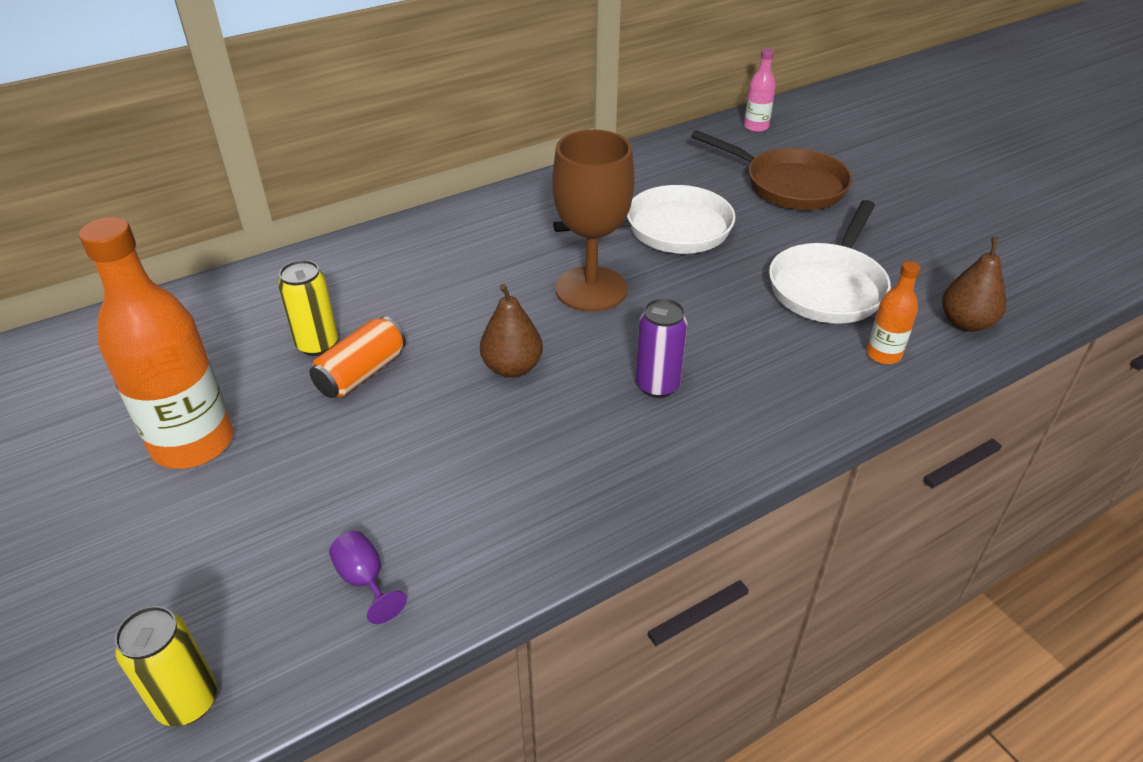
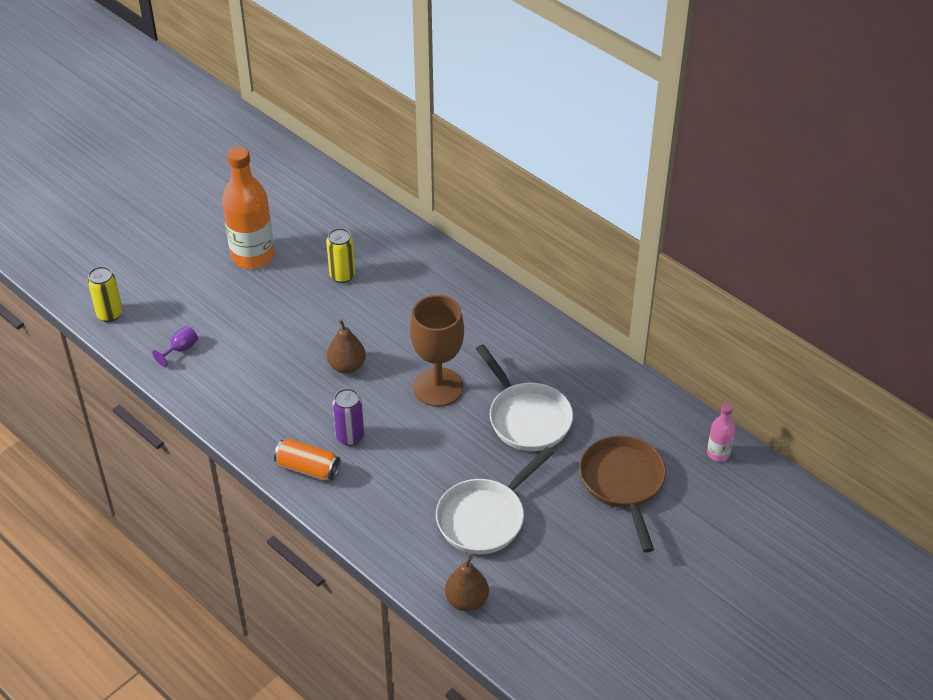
camera: 75 degrees right, 5 degrees up
(362, 373) = (323, 302): orange can -> orange can (308, 468)
(788, 185) = (623, 484): brown pan -> brown pan turned 150 degrees clockwise
(828, 287) = (485, 517): white pan -> white pan turned 60 degrees counterclockwise
(883, 354) = (415, 551): orange bottle -> none

